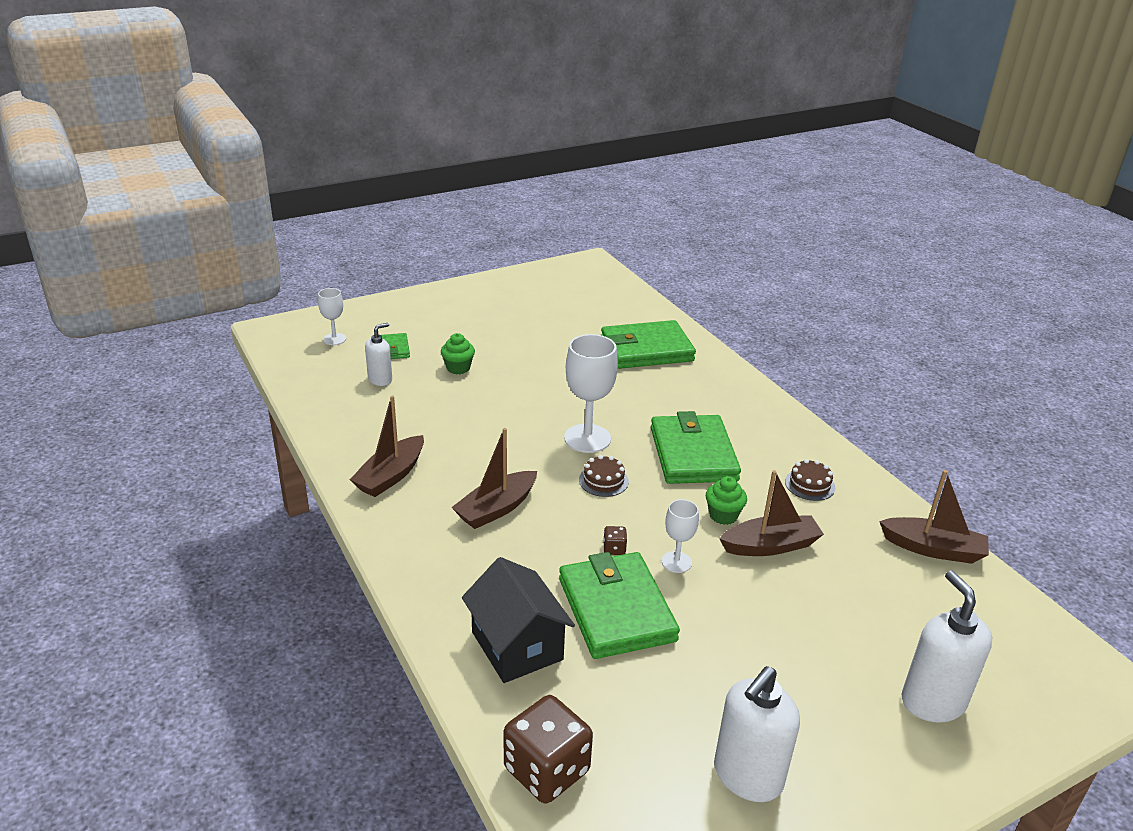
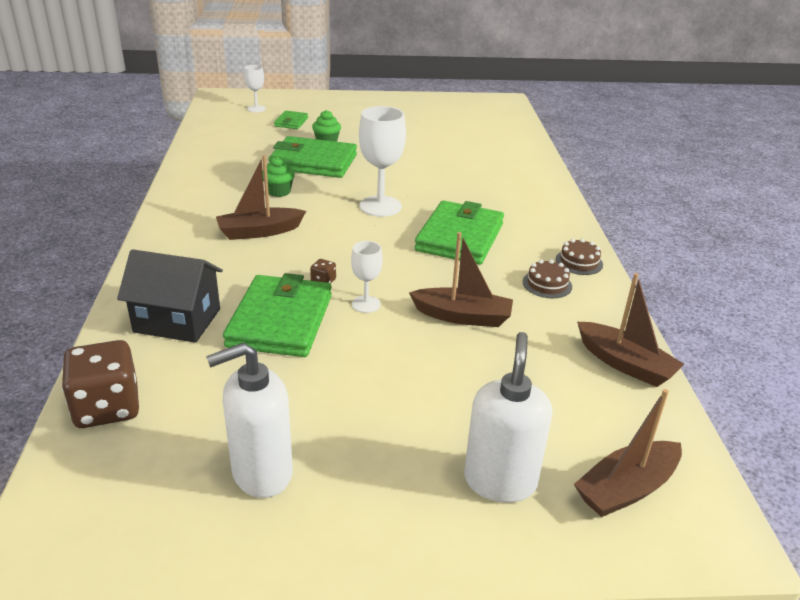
camera: 25 degrees right, 0 degrees up
(380, 379) = (262, 137): white soap dispenser -> none
(391, 475) = (206, 193): brown boat -> brown boat (626, 489)
(517, 646) = (177, 320): black house -> black house turned 75 degrees counterclockwise
(603, 481) = (363, 236): brown cake -> brown cake (579, 262)
(646, 350) = (493, 162): green wallet -> green wallet (313, 162)
(723, 515) = (442, 284): green cupcake -> green cupcake (279, 192)

